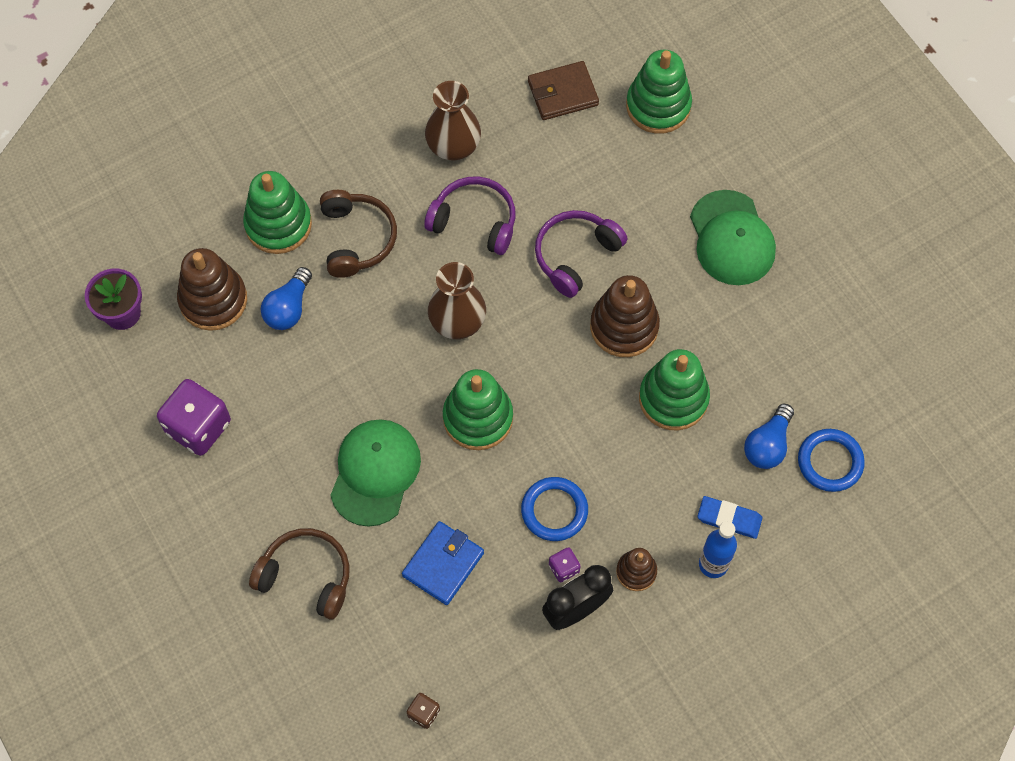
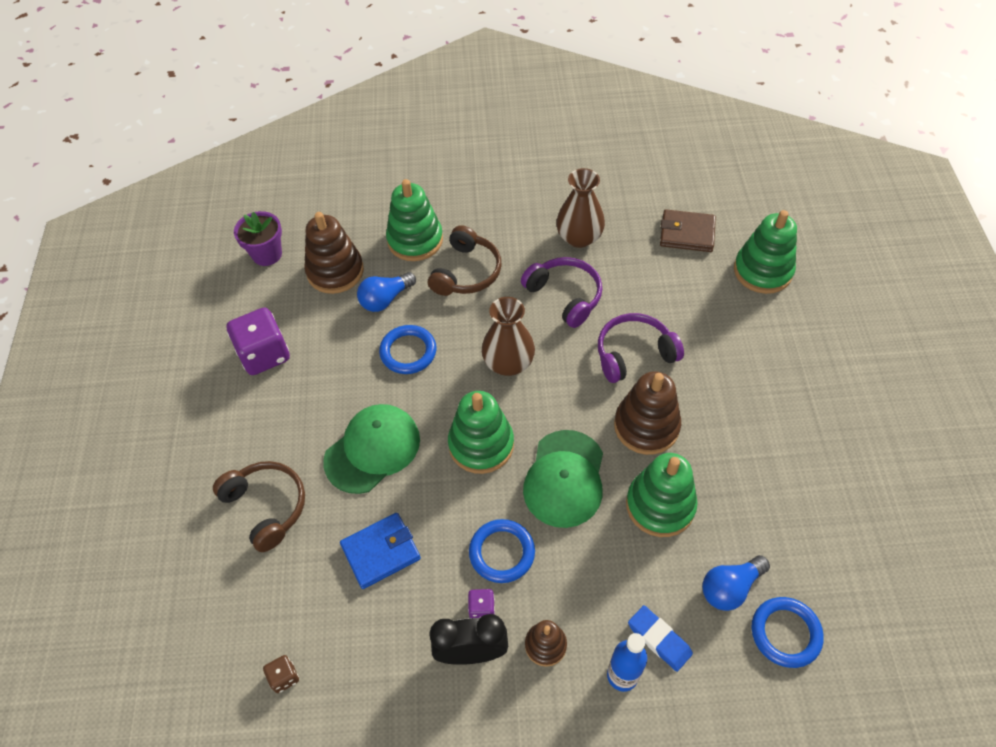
camera: 30 degrees right, 10 degrees down
(348, 355) = (408, 352): none -> blue ring
(731, 238) = (779, 395): green cap -> green cap (564, 478)

